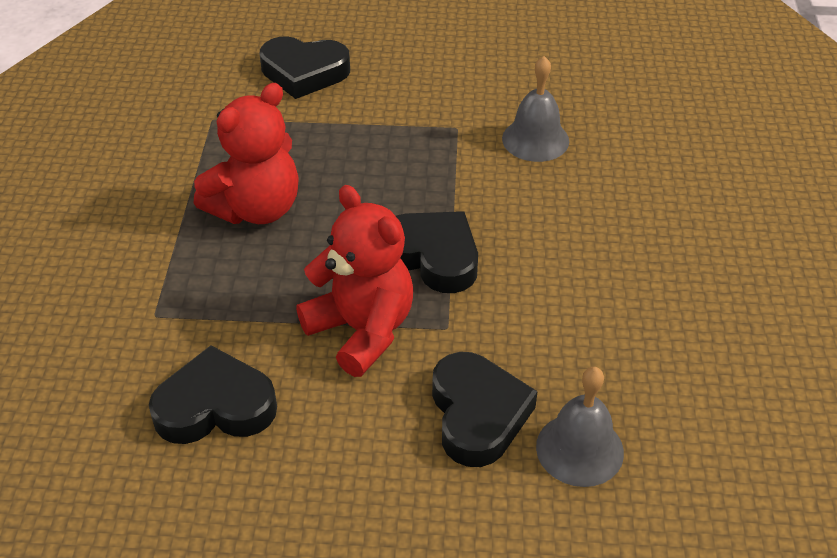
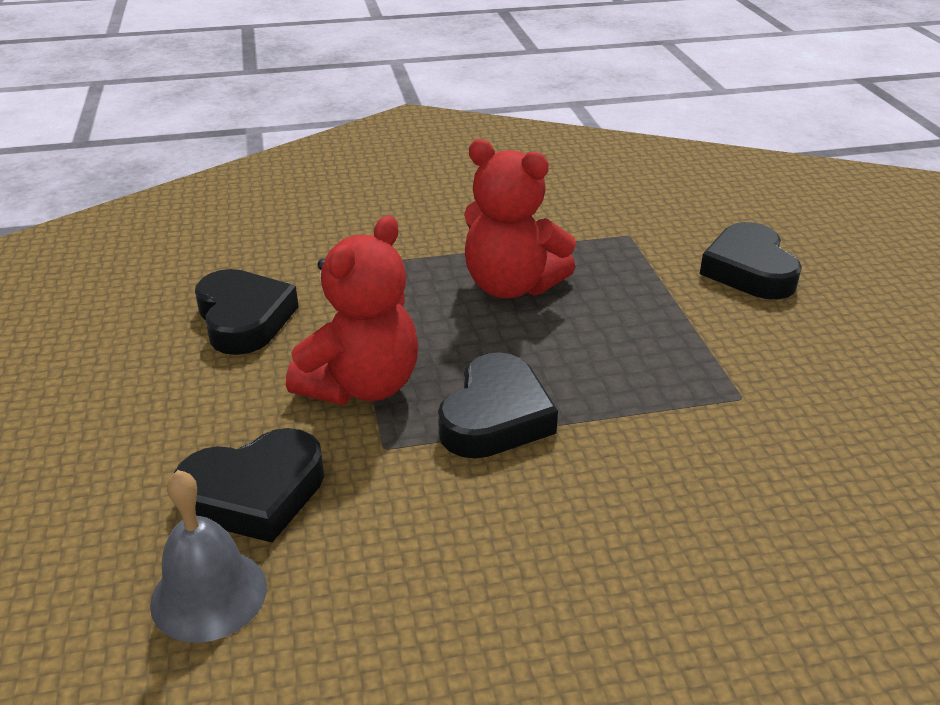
camera: 75 degrees right, 10 degrees down
(535, 139) = (771, 472): grey bell -> none

